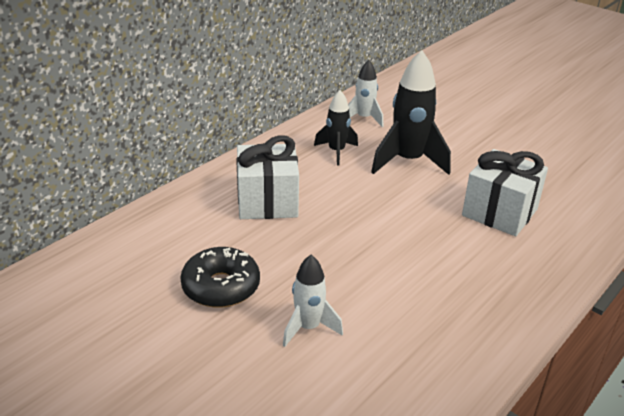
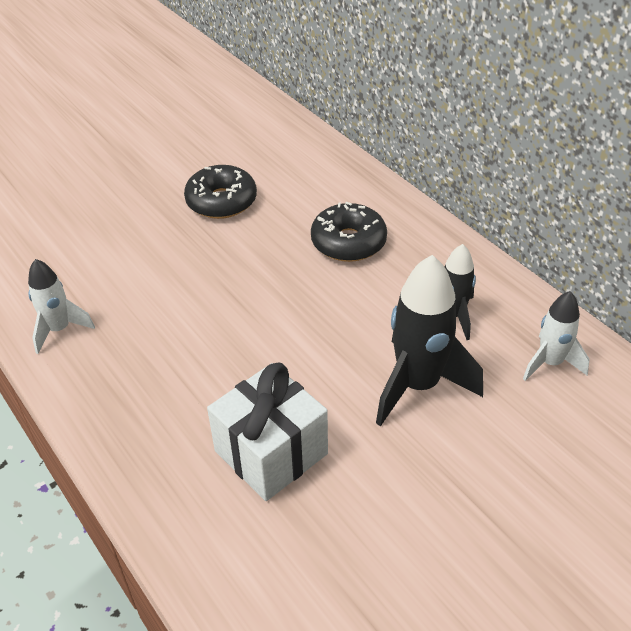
camera: 105 degrees right, 10 degrees up
(267, 202) = (348, 242): white gift -> black donut
(308, 328) = (146, 246): white rocket -> white rocket (59, 330)

